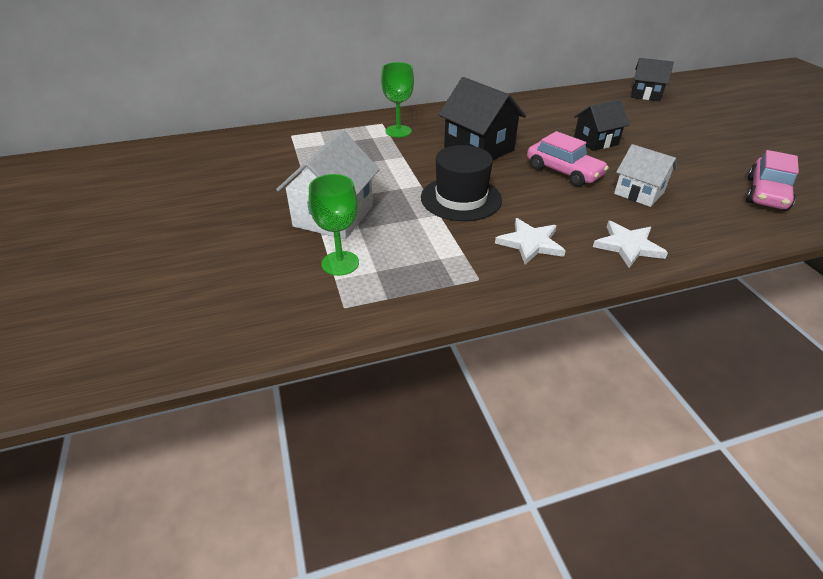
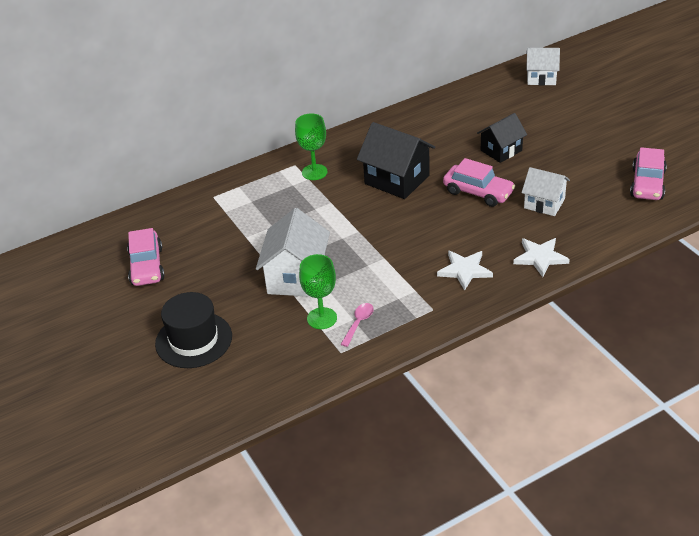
camera: 10 degrees left, 0 degrees up
(188, 180) = (147, 266): none -> pink car
(381, 277) = (358, 323): none -> pink spoon
(461, 198) = (397, 238): black hat -> black hat (193, 340)
(645, 94) = (541, 78): black house -> white house

